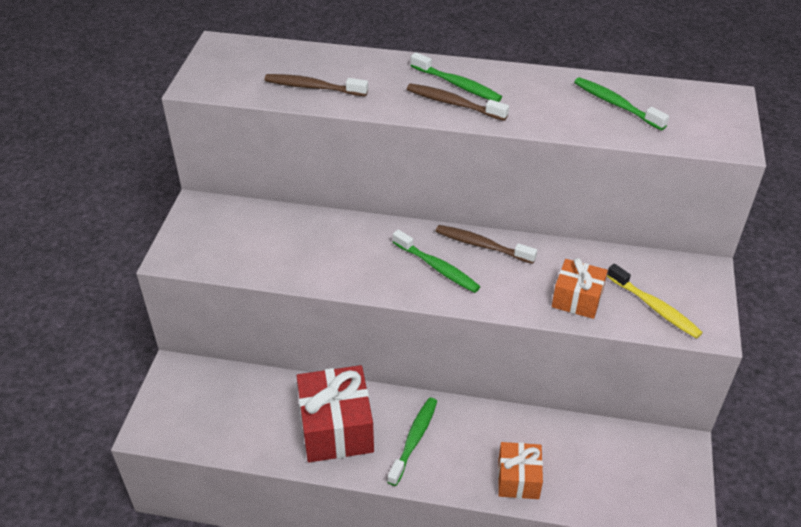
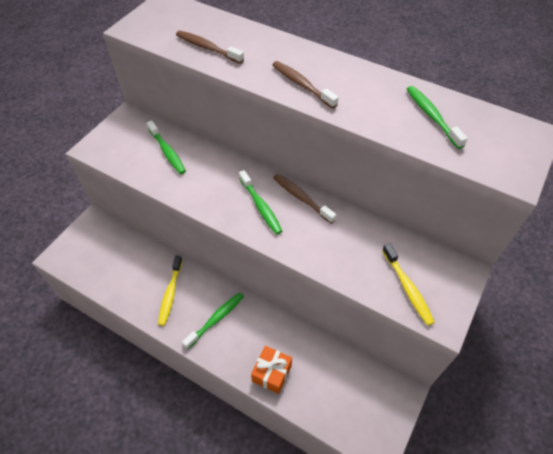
camera: 20 degrees right, 10 degrees up
(336, 428) = (170, 294): red gift -> yellow toothbrush
(457, 85) = (314, 70): green toothbrush -> green toothbrush (167, 152)
(577, 299) = (350, 262): orange gift -> none

